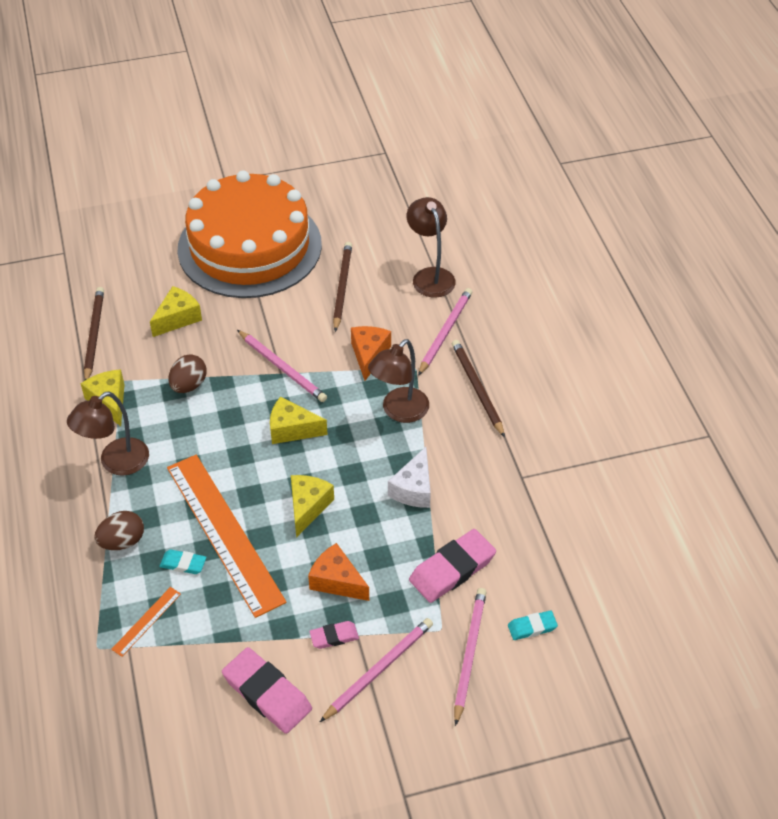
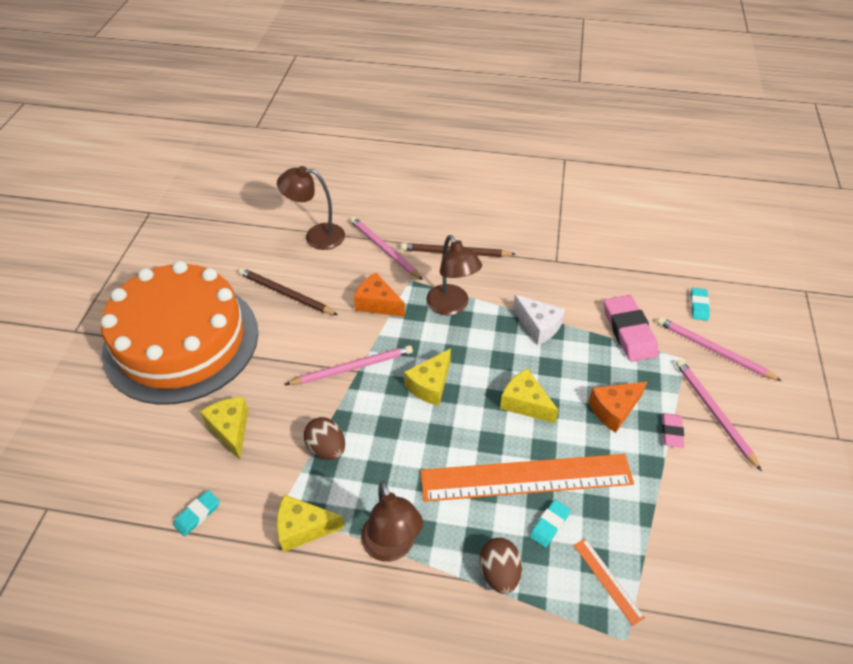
camera: 65 degrees left, 0 degrees up
(94, 335) = (197, 514): brown pencil -> turquoise eraser
(267, 693) = (719, 502): pink eraser -> none

